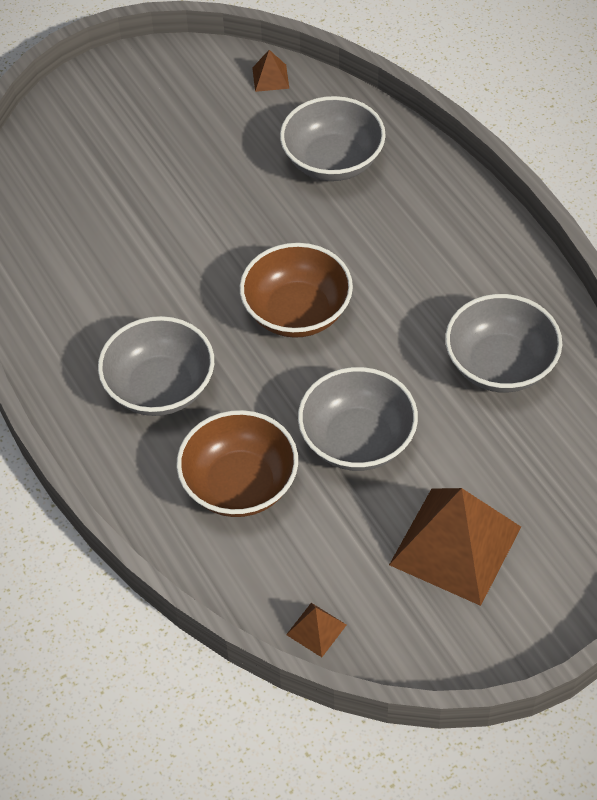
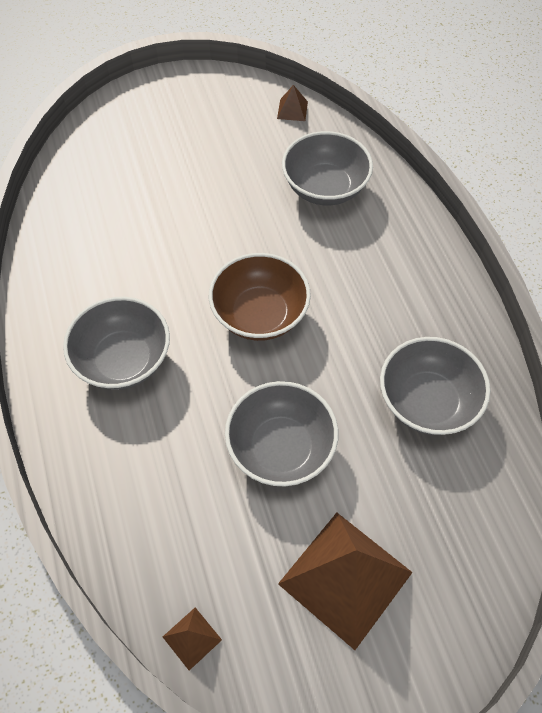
camera: 10 degrees right, 5 degrees up
(240, 484) = (164, 468): brown bowl -> none

